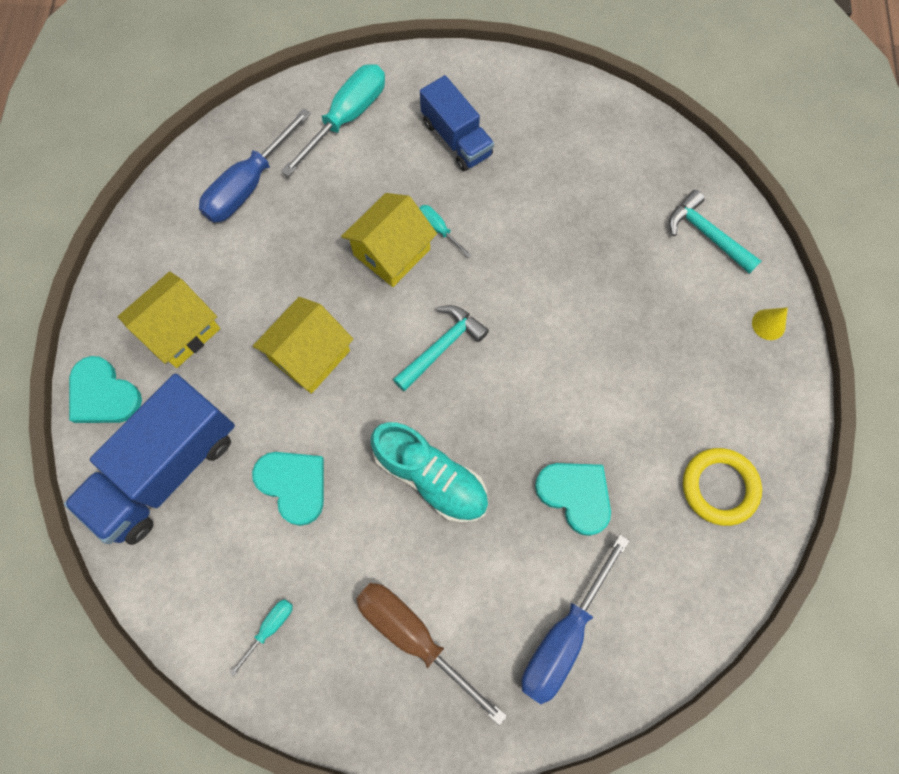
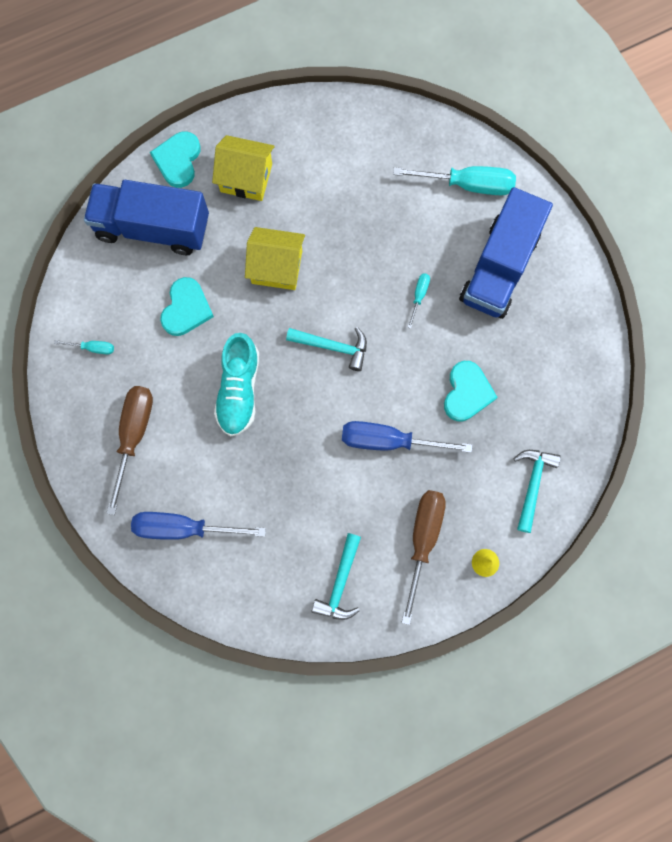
camera: 60 degrees right, 5 degrees up
(248, 185) = (374, 153): blue screwdriver -> blue screwdriver (388, 441)
(391, 252) = (382, 275): yellow house -> none
(456, 139) = (499, 268): blue truck -> blue truck, size x1.62
(575, 495) = (280, 489): turquoise heart -> turquoise heart (467, 393)
(713, 373) = (423, 540): none -> brown screwdriver
(719, 487) = (340, 583): yellow ring -> turquoise hammer

